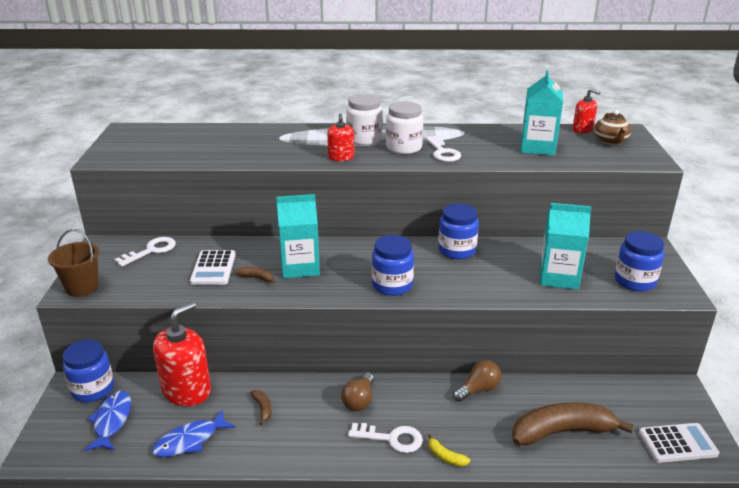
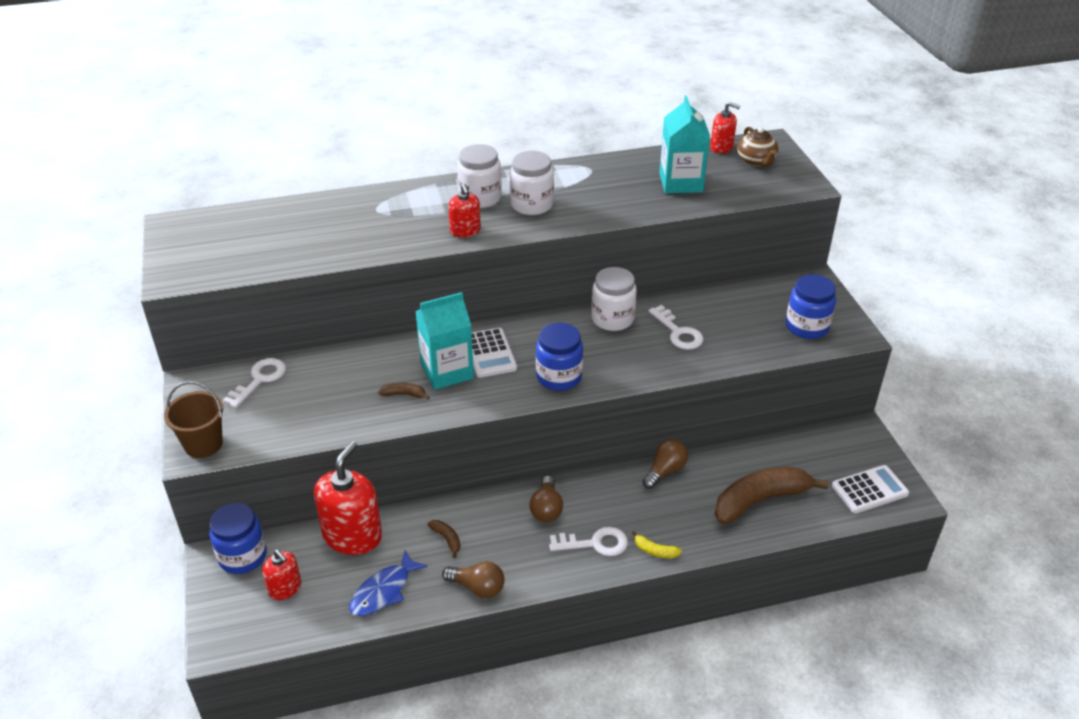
camera: 15 degrees left, 10 degrees up
(112, 421) = (285, 588): blue fish -> red soap dispenser
(213, 268) = (347, 390): white calculator -> white calculator (489, 353)
(271, 455) = (477, 587): none -> brown light bulb
(442, 152) = (578, 205): white key -> white key (678, 332)
(457, 250) = (612, 319): blue jar -> white jar
(558, 277) = (729, 335): turquoise carton -> none

